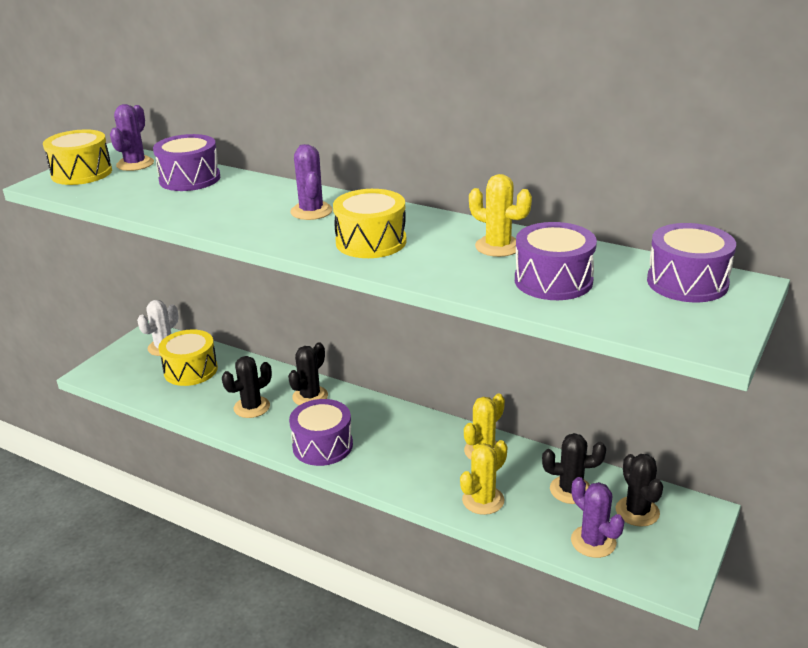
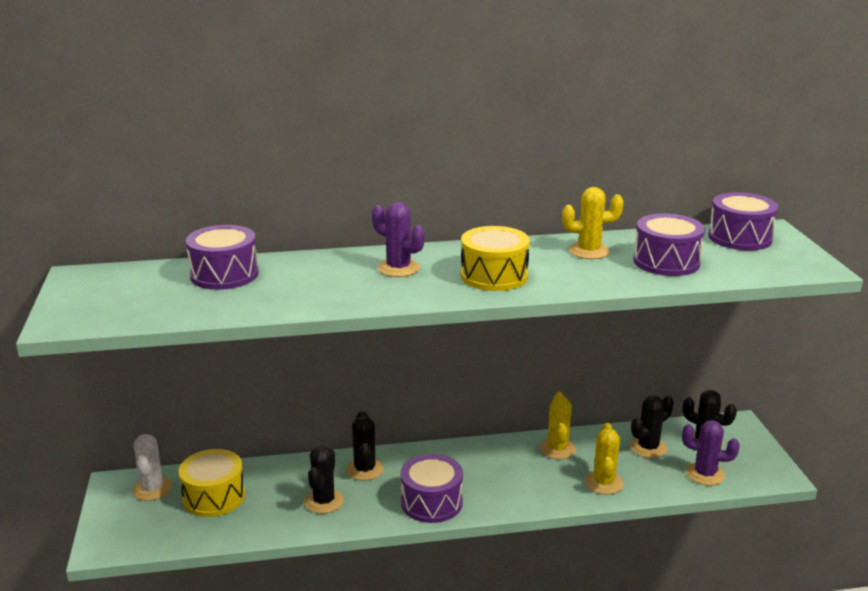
camera: 40 degrees left, 5 degrees down
(81, 173) = (87, 302): yellow drum -> none
(135, 164) = (132, 278): purple cactus -> none

